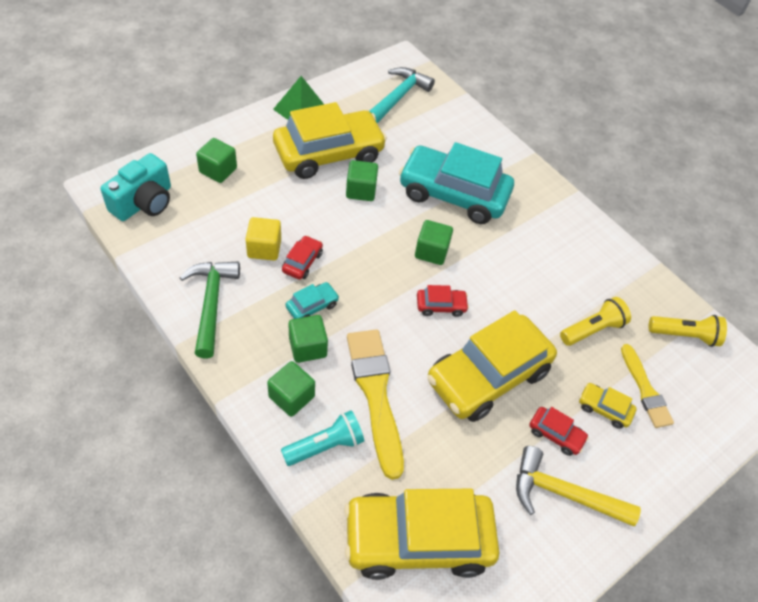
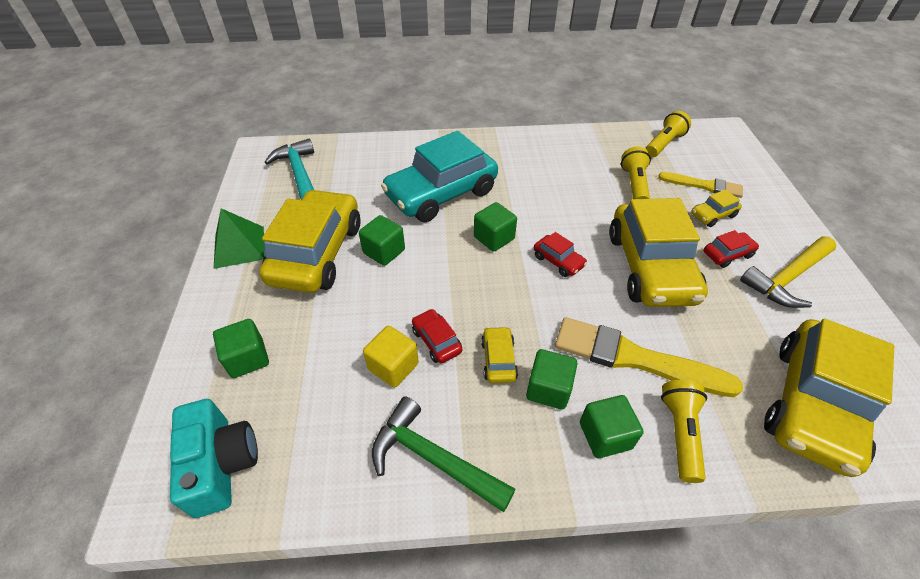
camera: 50 degrees left, 5 degrees down
(312, 306) = (498, 360): turquoise car -> yellow car
(325, 446) = (680, 433): turquoise flashlight -> yellow flashlight
(441, 306) = (558, 261): red car -> red car turned 105 degrees clockwise

